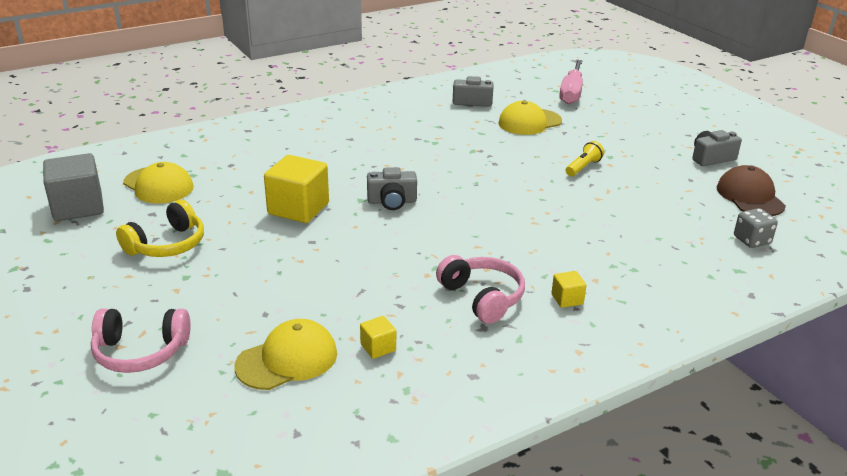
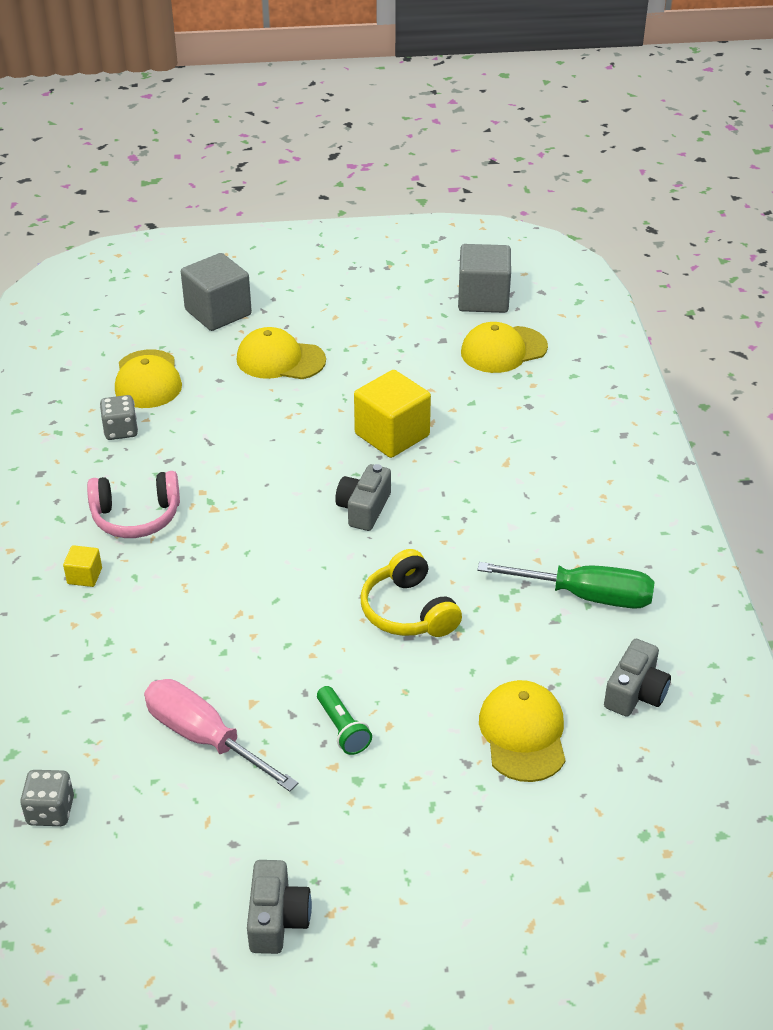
camera: 115 degrees right, 10 degrees up
(140, 352) = (218, 312): pink headphones -> grey cube
(167, 245) = (374, 342): yellow headphones -> yellow headphones (408, 611)
(216, 287) = (280, 360): none -> yellow cap
(378, 347) = (121, 430): yellow cube -> grey dice
(412, 121) = (586, 596): none -> green screwdriver
(571, 93) = (624, 854): pink screwdriver -> pink screwdriver (204, 738)
(583, 167) = (342, 729): yellow flashlight -> green flashlight
(750, 196) = (142, 889): brown cap -> none

